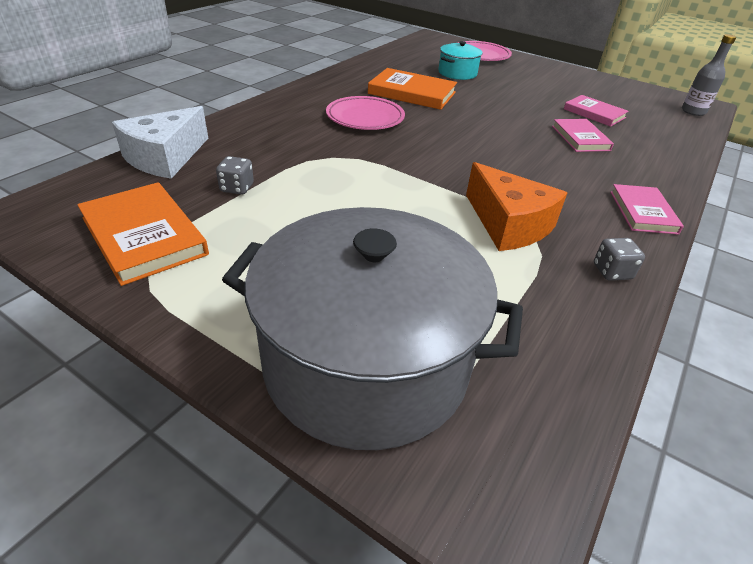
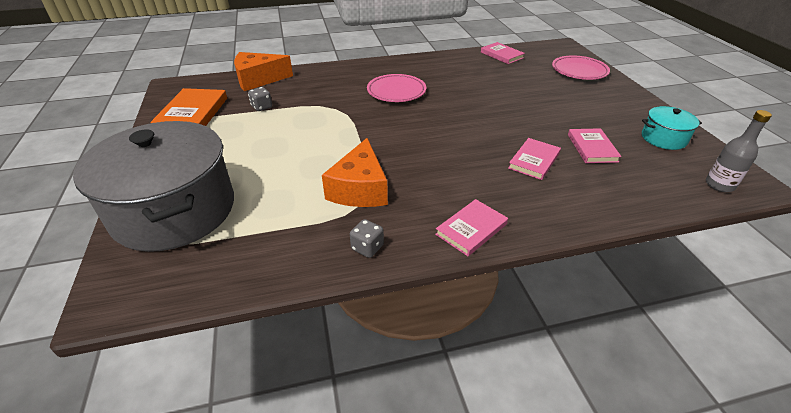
camera: 45 degrees right, 0 degrees up
(165, 157) = (258, 79): white cheese -> orange cheese
(398, 56) = (502, 55): none -> pink book
(412, 93) = (460, 85): orange book -> none
(457, 73) = (527, 80): turquoise pot -> turquoise pot (663, 138)

